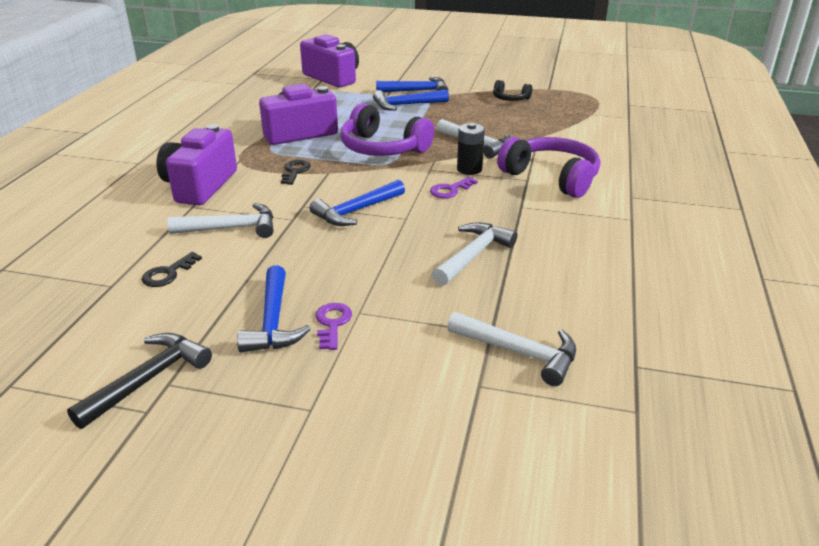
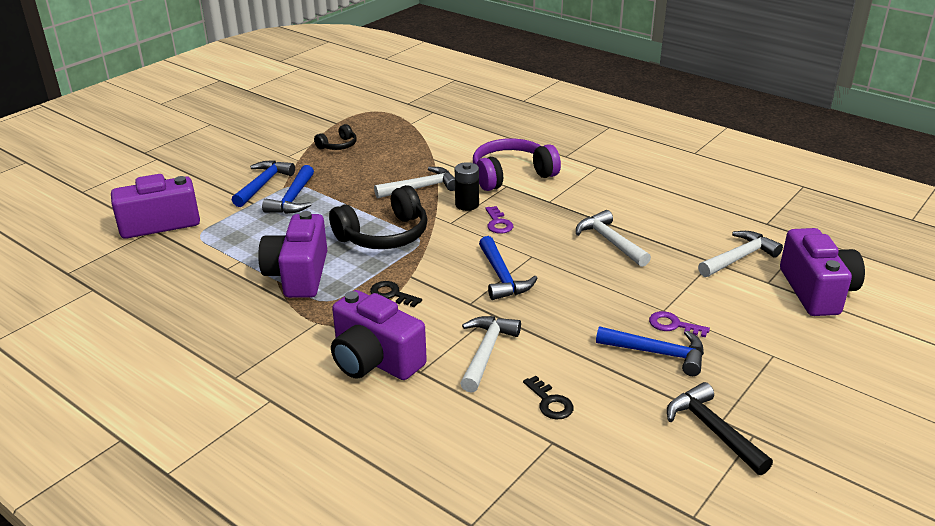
camera: 65 degrees left, 0 degrees up
(383, 148) = (384, 235): purple headphones -> black headphones
(490, 435) = (816, 291): none -> purple camera

